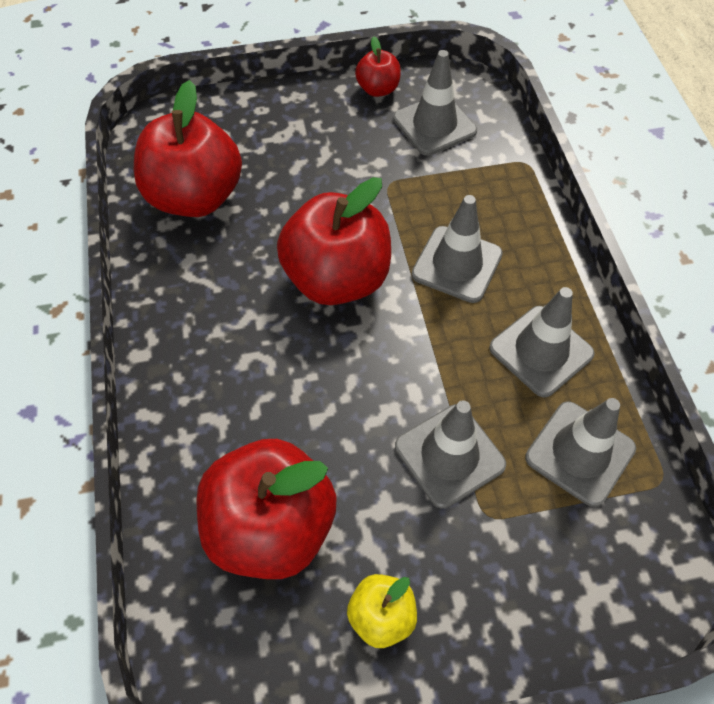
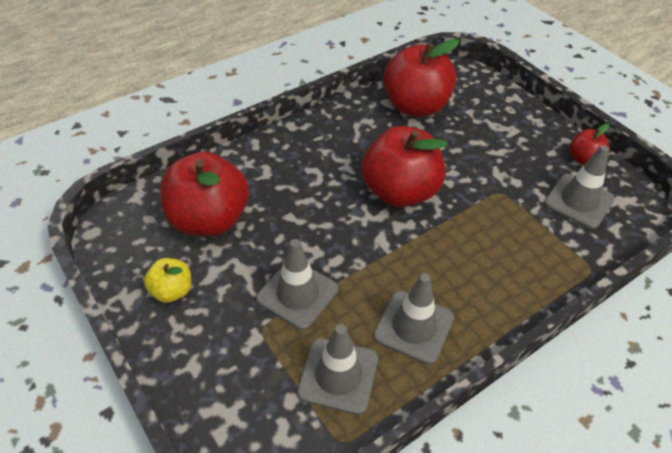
camera: 65 degrees right, 10 degrees down
(457, 264) = (457, 253): grey traffic cone -> none

